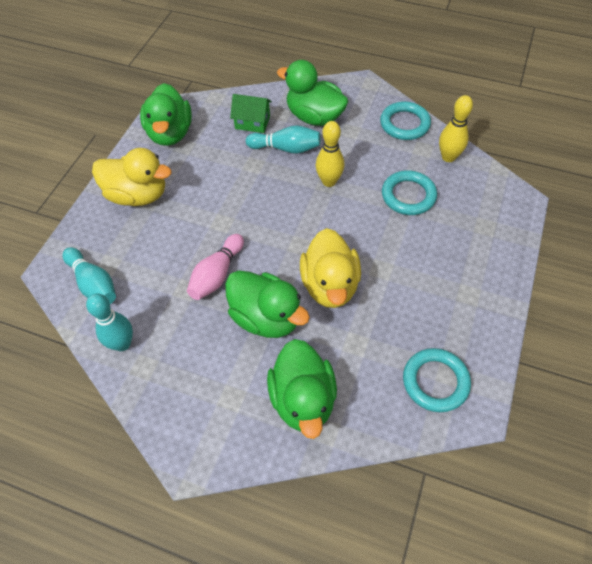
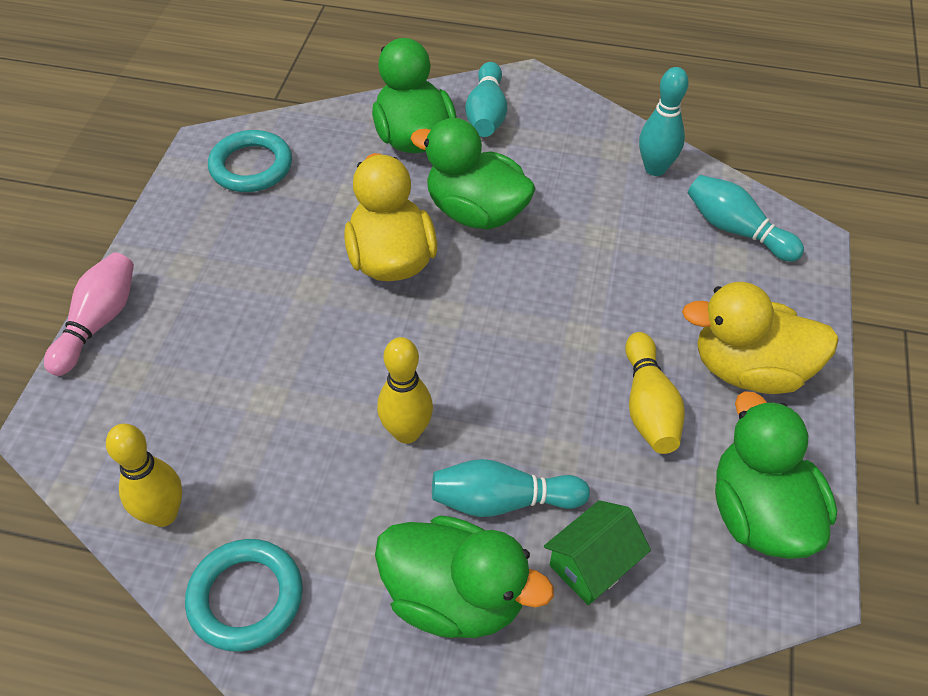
camera: 170 degrees right, 5 degrees down
(200, 182) = (648, 406): none -> yellow bowling pin
(217, 274) = (562, 258): pink bowling pin -> pink bowling pin (98, 322)
(236, 421) = (486, 114): none -> turquoise bowling pin
(252, 122) = (592, 564): green house -> green house turned 45 degrees counterclockwise
(408, 195) = (257, 417): turquoise ring -> none

